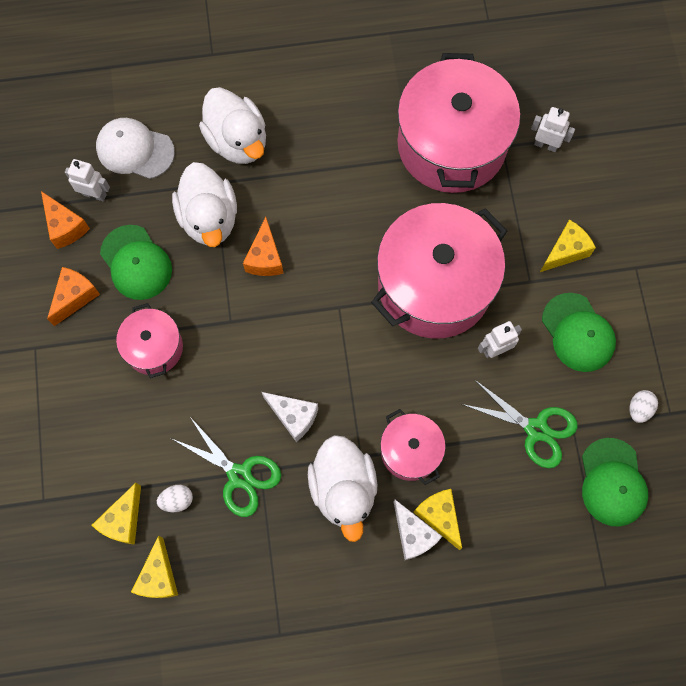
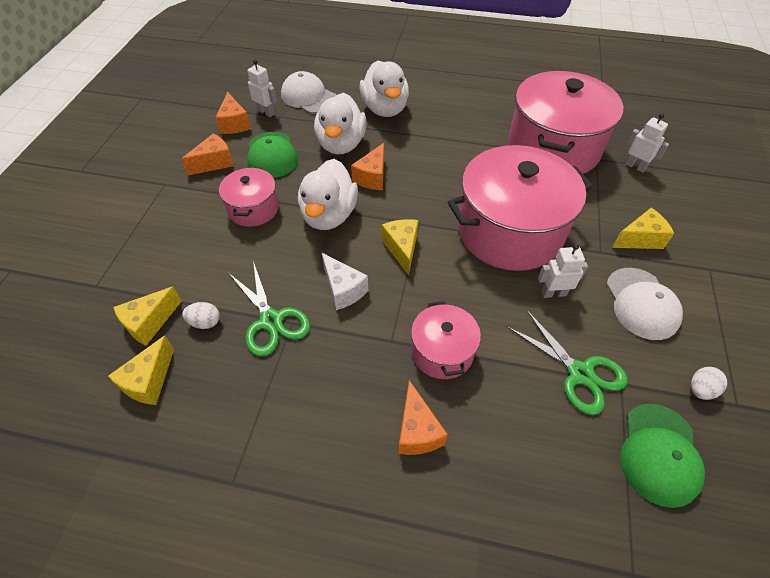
camera: 20 degrees right, 20 degrees down
(343, 489) = (362, 363): white duck -> white duck (329, 215)
(413, 534) = (417, 431): white cheese -> orange cheese
(439, 516) = (451, 422): yellow cheese -> yellow cheese (402, 249)
(578, 332) = (641, 303): green cap -> white cap

